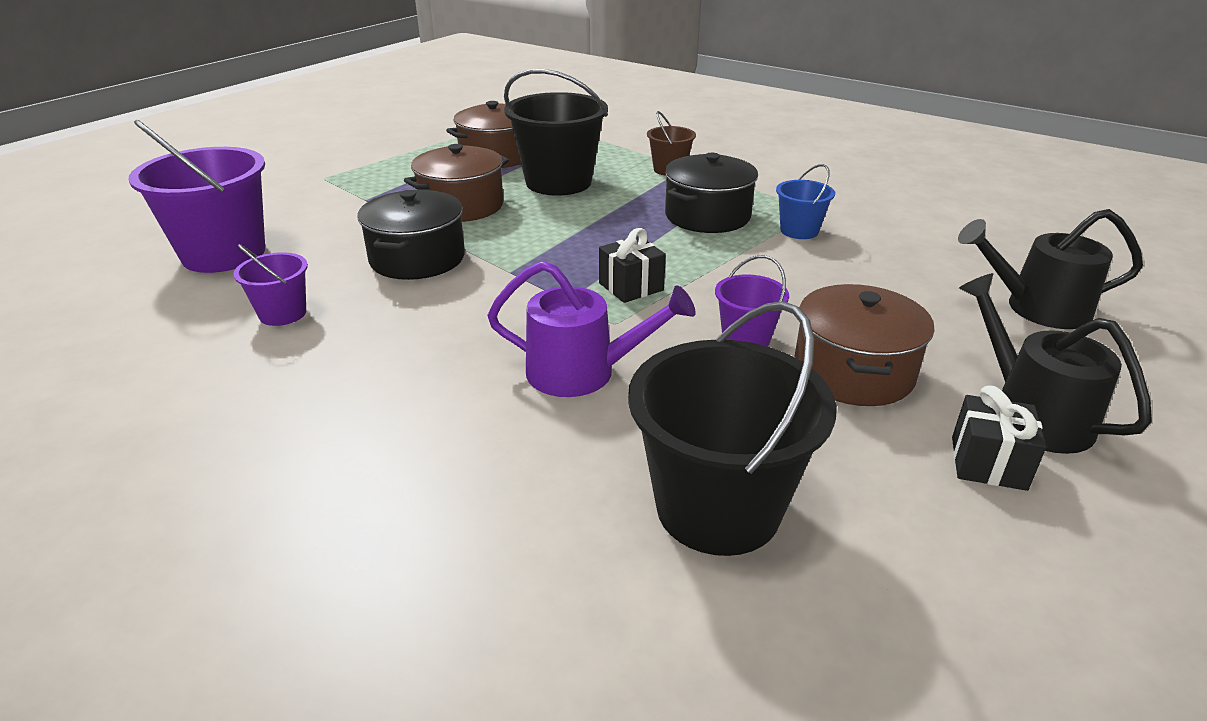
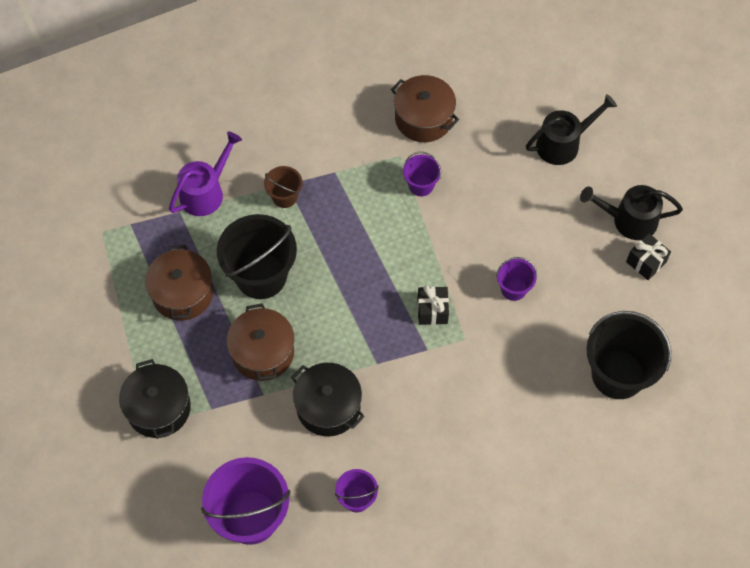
camera: 60 degrees left, 30 degrees up
(582, 372) = (500, 376): purple watering can -> purple watering can (205, 192)
(707, 216) = (371, 220): black pot -> black pot (158, 408)
(799, 231) = (421, 185): blue bucket -> purple bucket
(853, 372) = (565, 263): brown pot -> brown pot (423, 118)
(1037, 308) = (563, 144): black watering can -> black watering can turned 150 degrees counterclockwise

